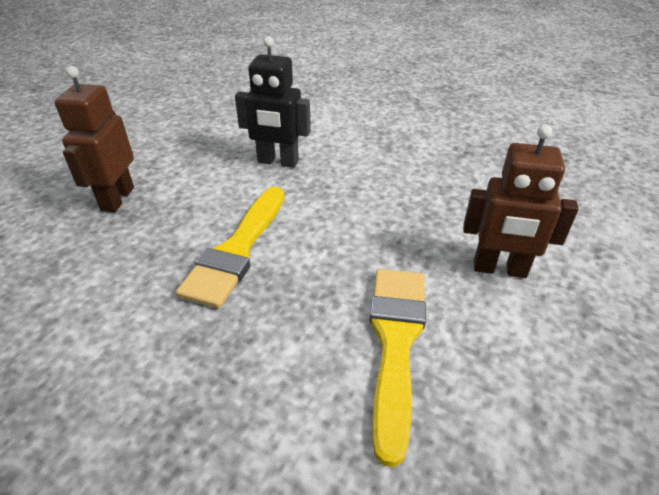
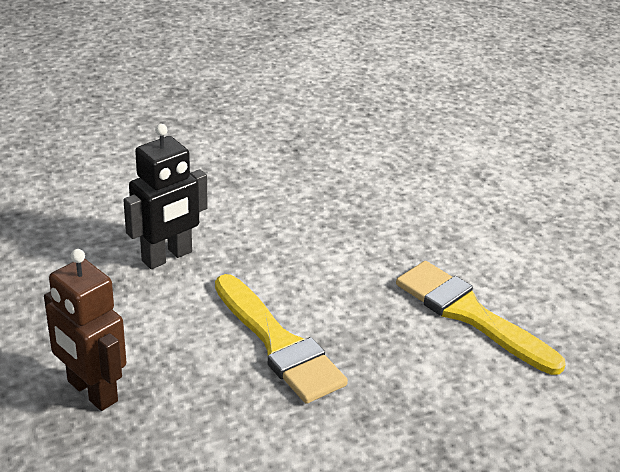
camera: 55 degrees left, 5 degrees down
(499, 269) = (450, 226): brown robot -> none

